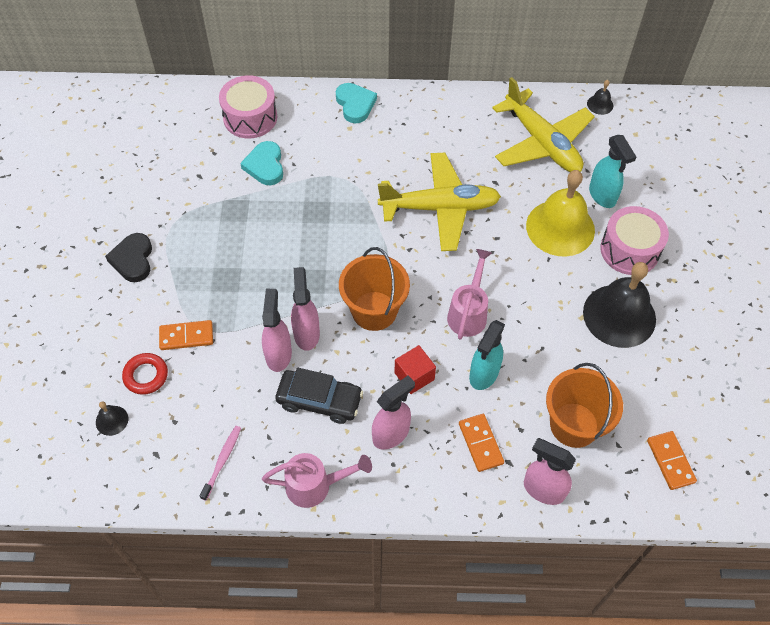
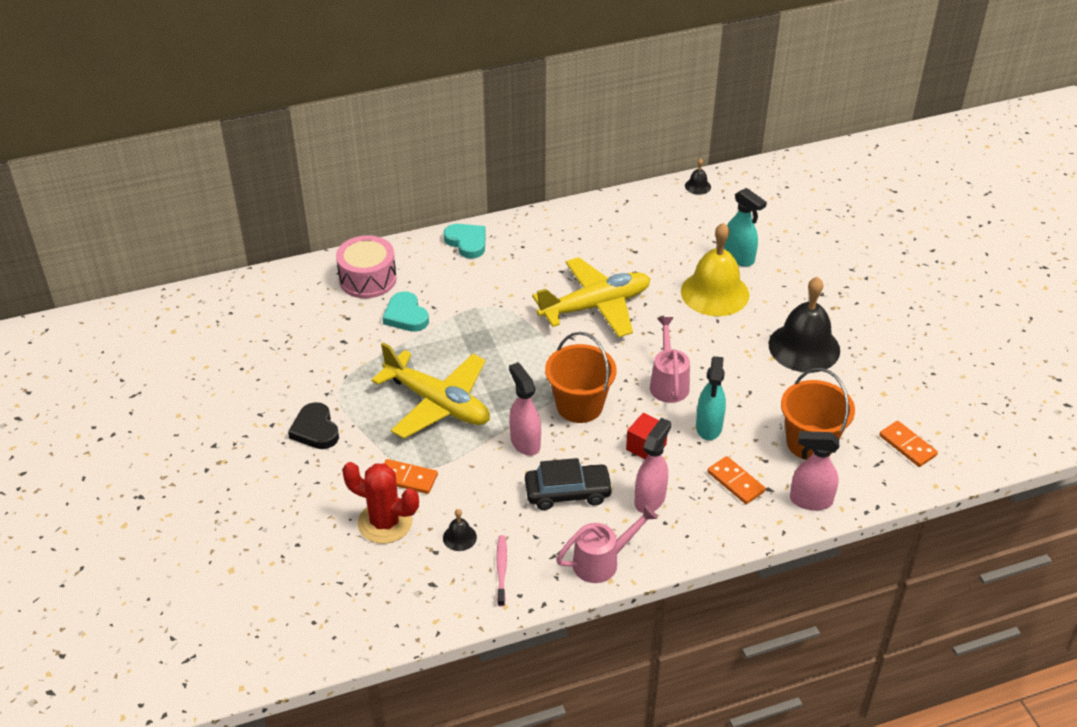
camera: 20 degrees left, 15 degrees down
(112, 420) = (371, 570): black bell -> black bell (459, 537)
(146, 376) = (385, 522): red ring -> red cactus
(186, 336) = (407, 478): orange domino -> orange domino turned 45 degrees clockwise
(278, 354) = (507, 467): pink spray bottle -> none
(542, 143) = (661, 230): yellow plane -> yellow plane (438, 403)
(629, 250) = (786, 294): pink drum -> none

